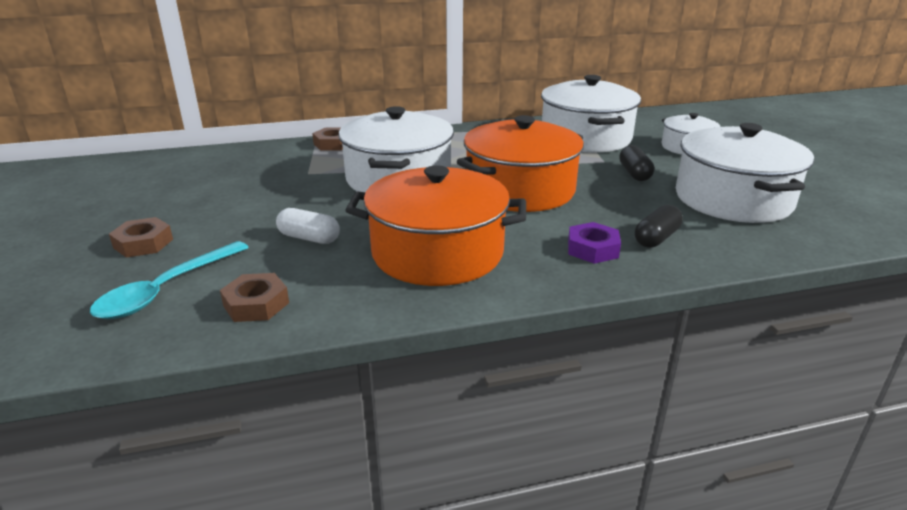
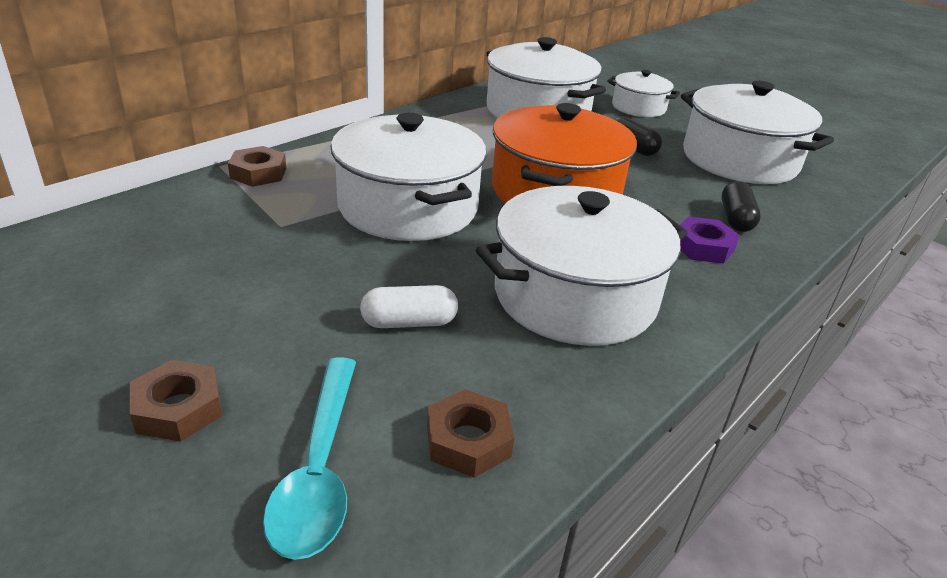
camera: 35 degrees left, 5 degrees up
(437, 253) = (575, 296): orange pot -> white pot

